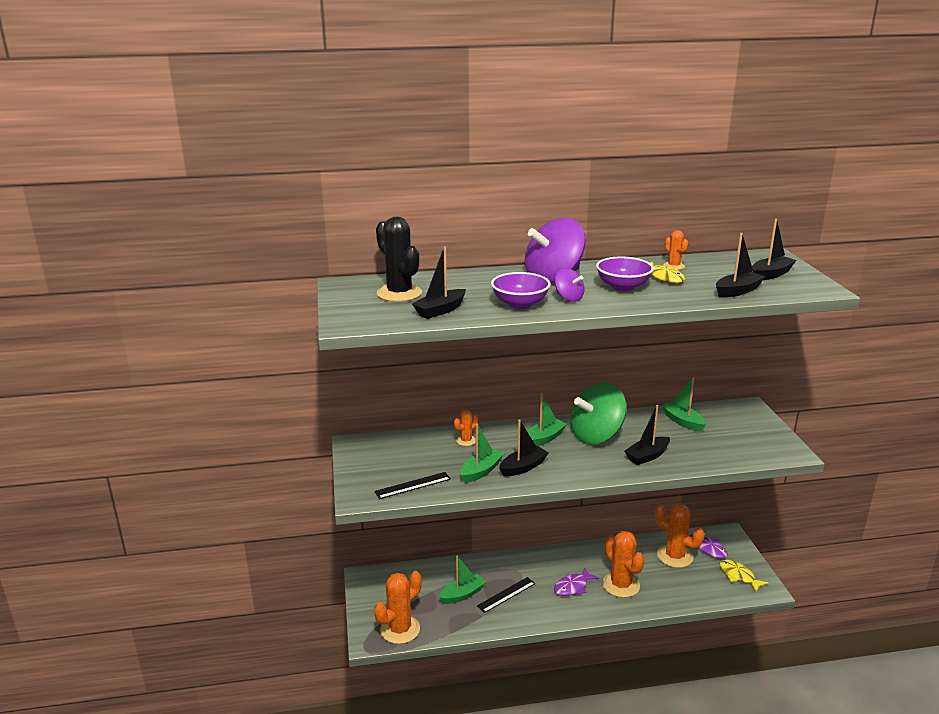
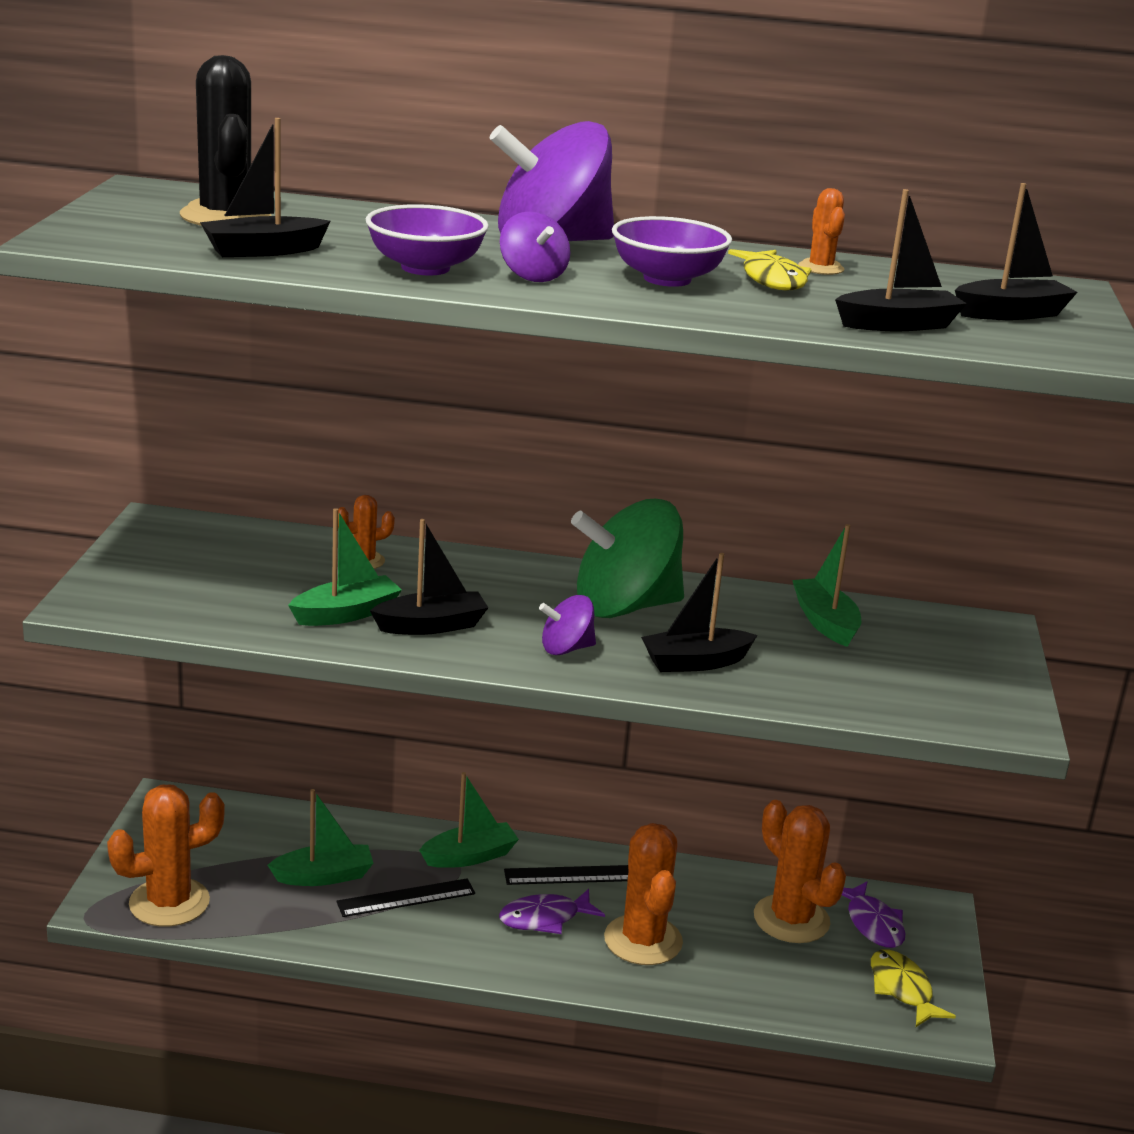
camera: 15 degrees right, 0 degrees up
(413, 485) = (200, 607): black ruler -> black ruler (571, 875)
(544, 438) = (516, 590): green boat -> green boat (470, 856)
(589, 464) = (566, 649): none -> purple spinning top

